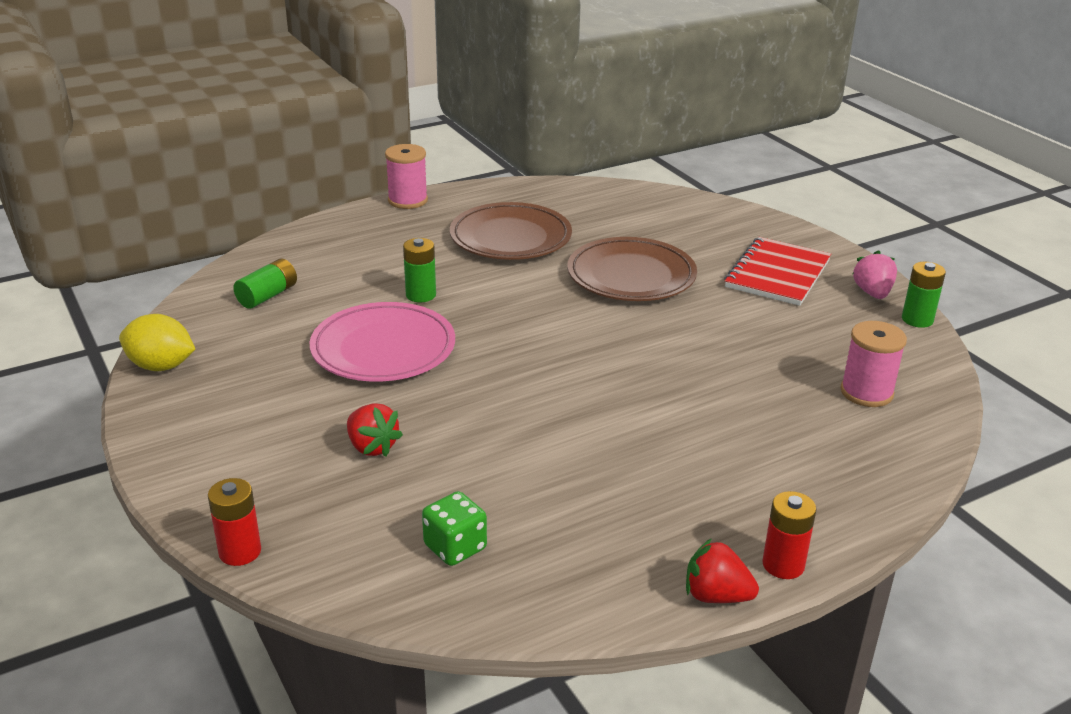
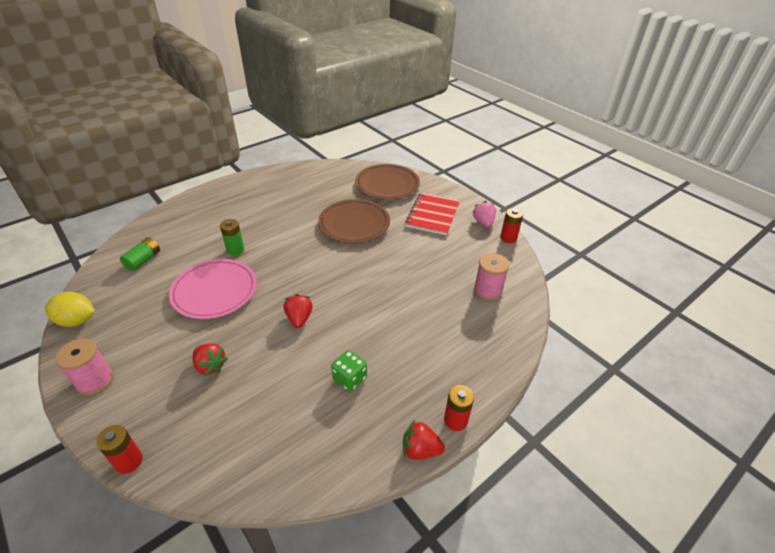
camera: 10 degrees left, 10 degrees up
(407, 200) = (225, 184): pink spool -> pink spool (94, 380)
(455, 547) = (264, 436): green dice -> green dice (349, 378)
(510, 238) = (285, 204): brown plate -> brown plate (387, 185)
(523, 399) = (299, 318): none -> red strawberry
(917, 320) = (508, 238): green battery -> red battery

